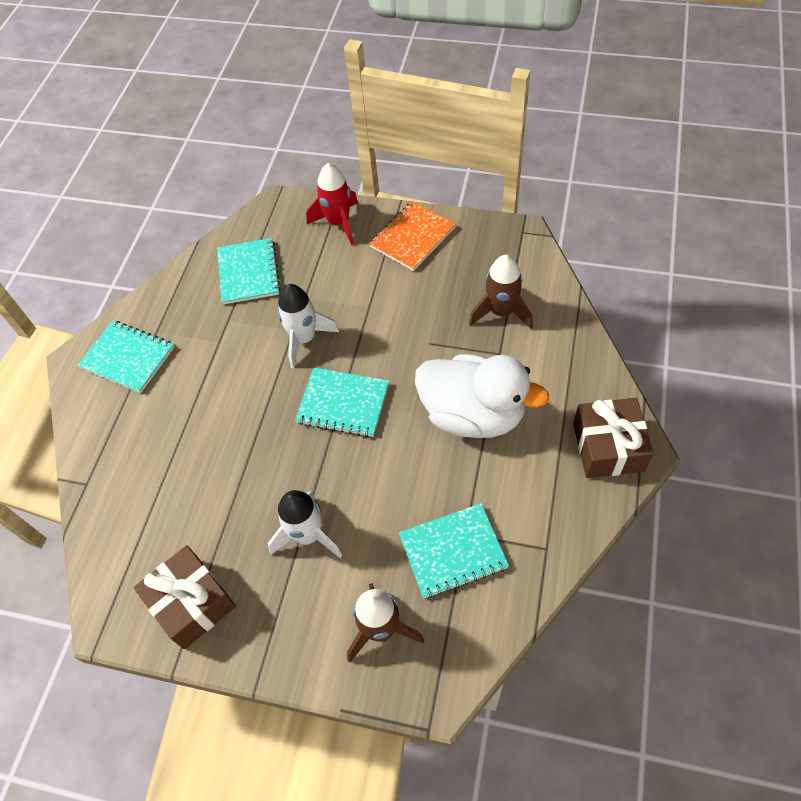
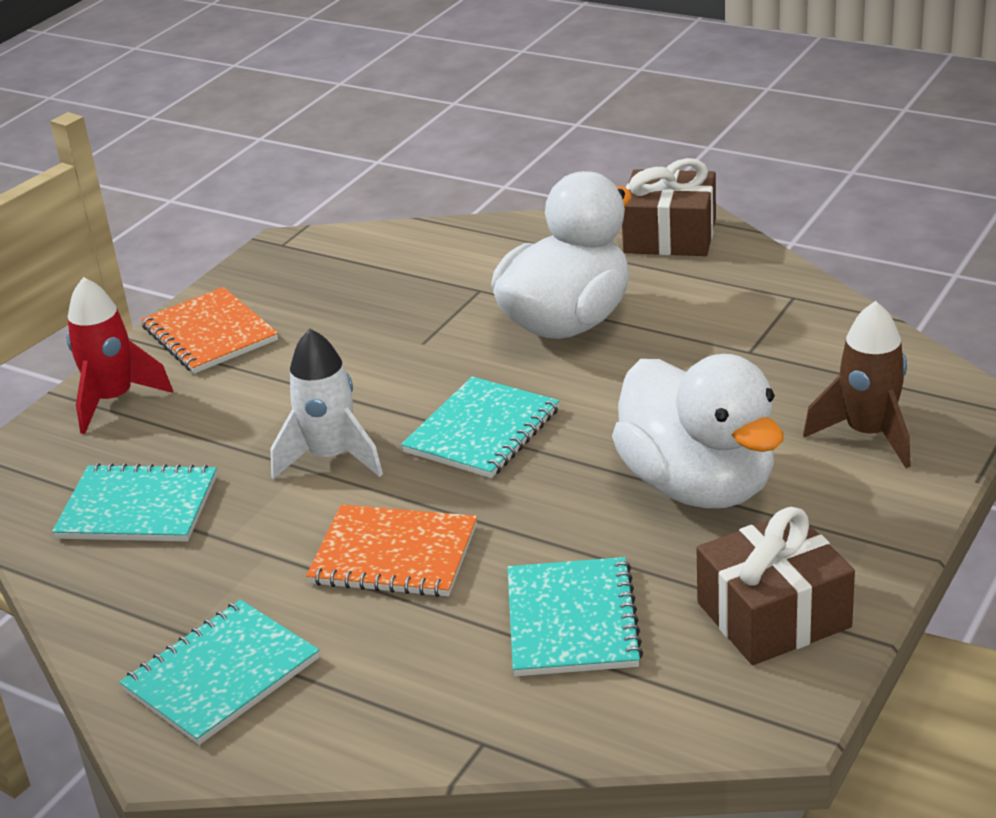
camera: 75 degrees left, 25 degrees down
(224, 397) = (394, 554): none -> orange notebook
(308, 535) = (698, 486): white rocket -> white duck
(453, 551) = (772, 364): turquoise notebook -> turquoise notebook (572, 620)
(501, 312) = (410, 279): brown rocket -> none

